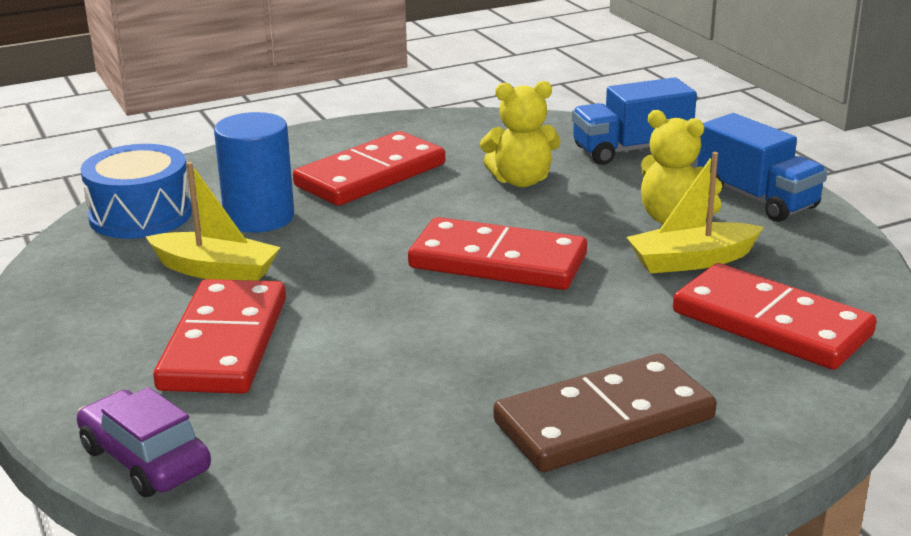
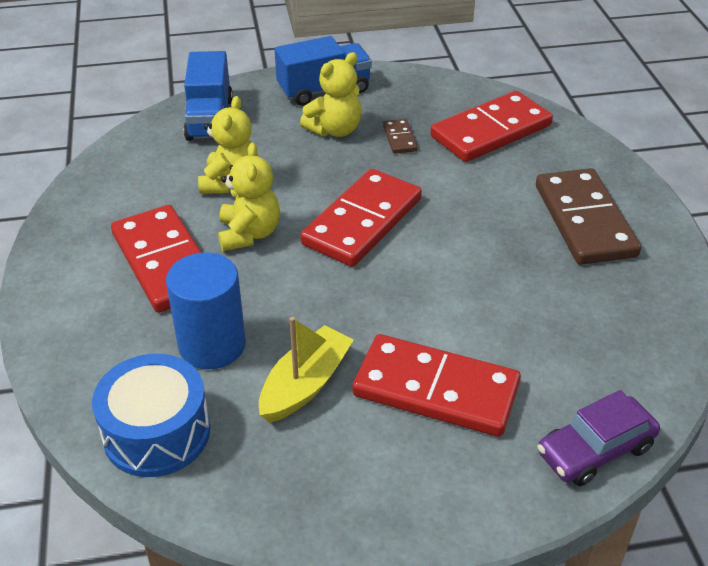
camera: 75 degrees left, 15 degrees up
(438, 205) = (249, 234): none -> yellow teddy bear
(691, 261) = (399, 138): yellow boat -> brown domino

